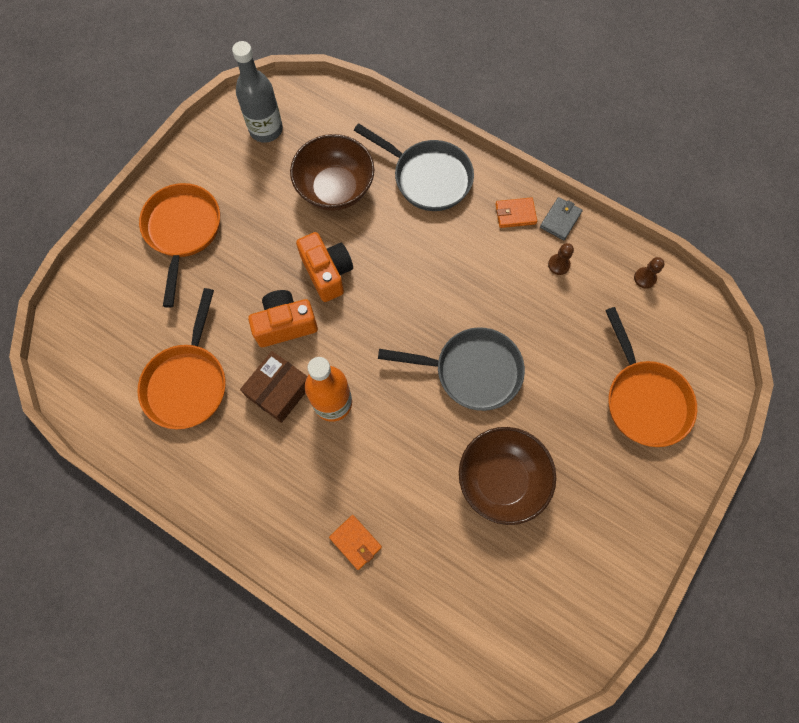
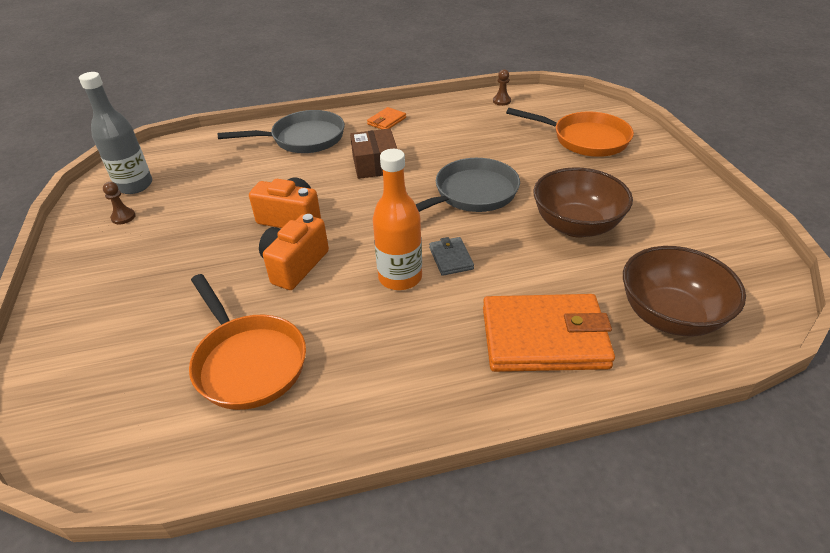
camera: 45 degrees left, 30 degrees down
(183, 231) = (119, 277): orange pan -> none
(279, 390) = (344, 303): brown box -> brown box (375, 164)
(335, 189) = (238, 179): brown bowl -> brown bowl (670, 316)
(355, 542) = (544, 337): orange wallet -> orange wallet, size x2.22
(558, 265) = (446, 123): brown pawn -> brown pawn (123, 217)
(560, 220) = (417, 109): grey wallet -> grey wallet (451, 258)

